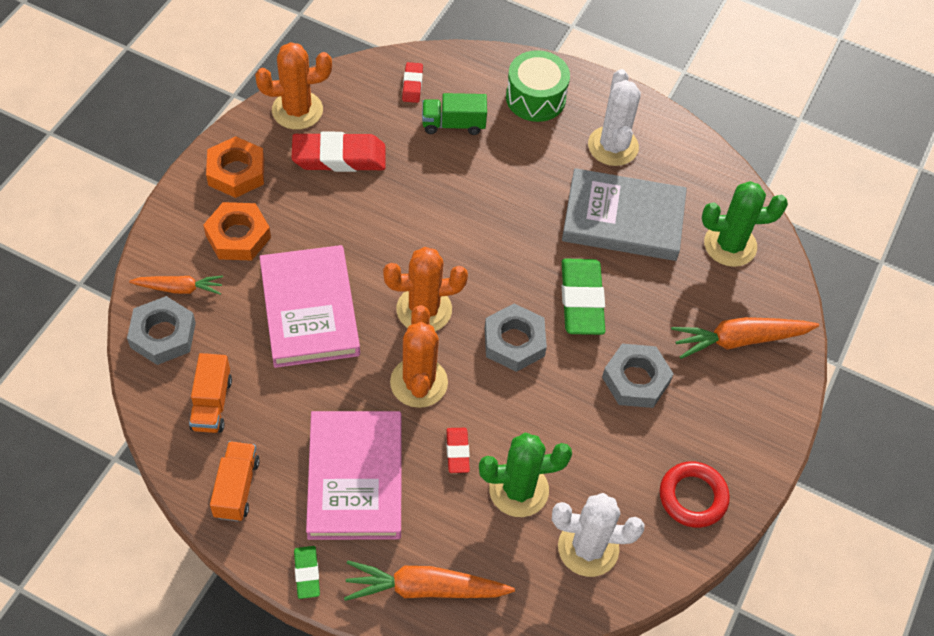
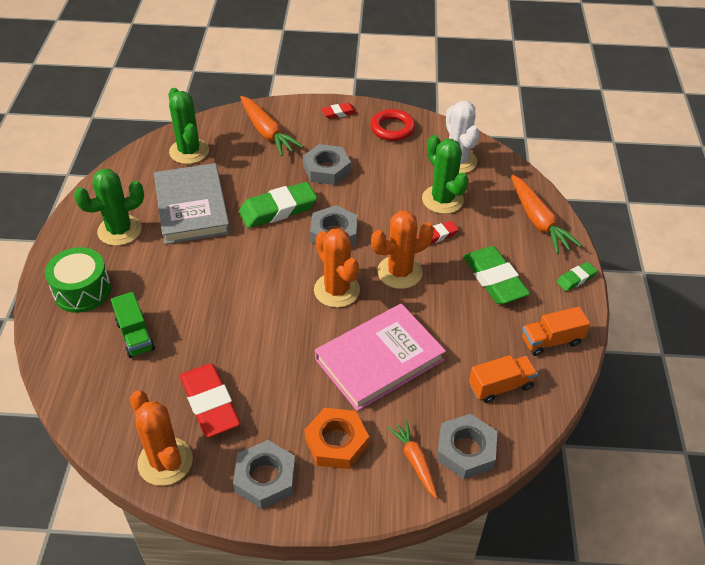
camera: 110 degrees left, 10 degrees down
(236, 172) = (265, 478): orange nut -> grey nut
(355, 478) = (494, 279): pink book -> green eraser
(412, 85) = (97, 382): red eraser -> red eraser (339, 113)
(613, 146) = (119, 230): white cactus -> green cactus

